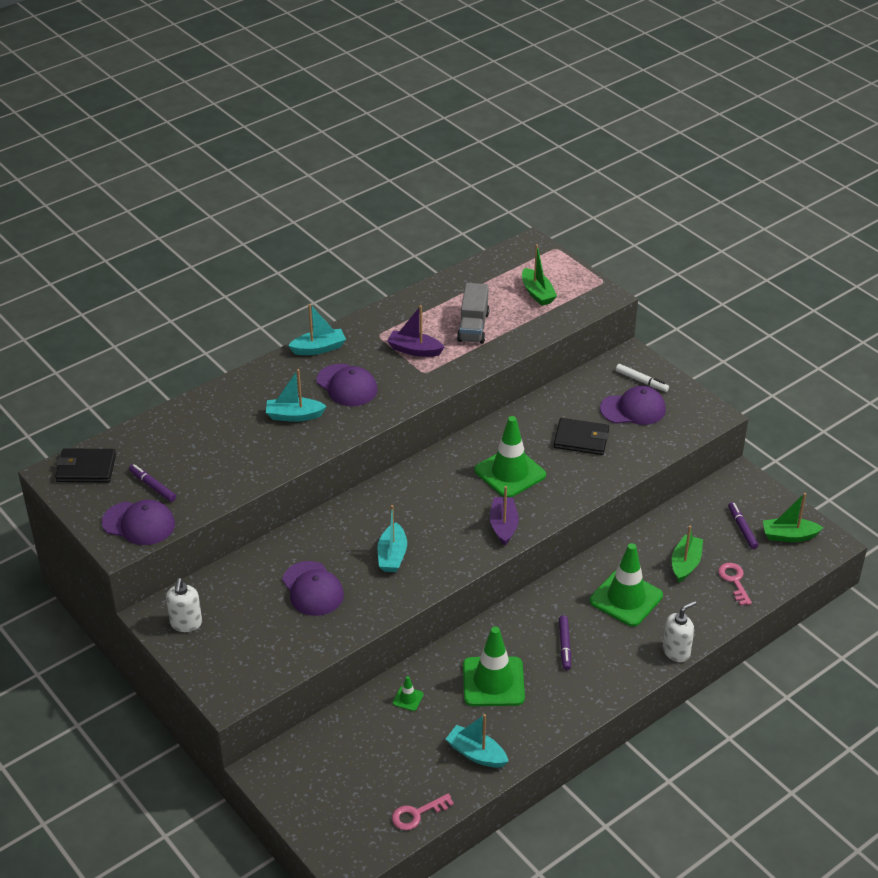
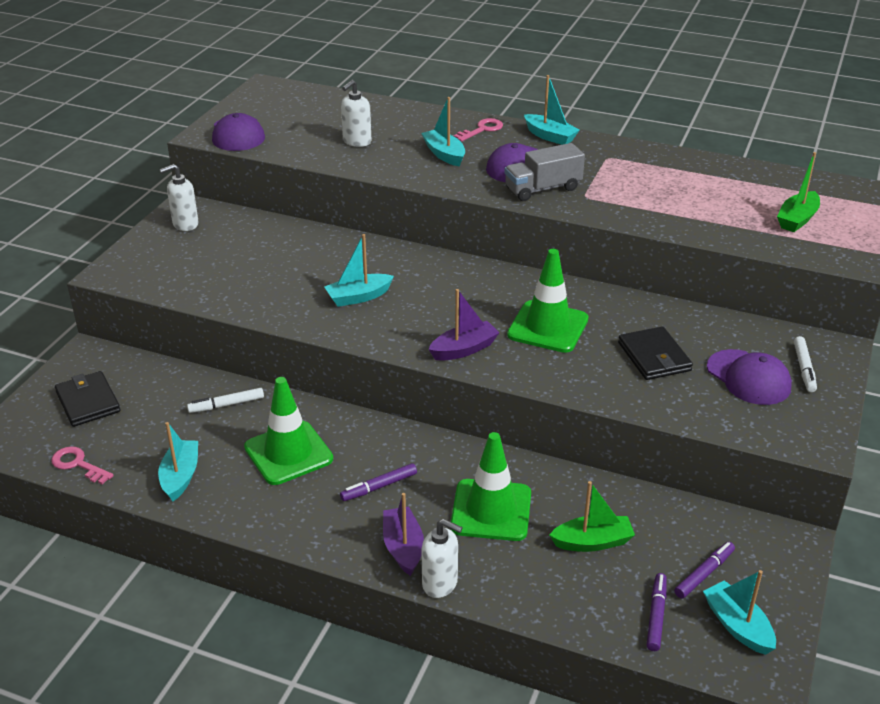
camera: 60 degrees right, 5 degrees down
(86, 468) = (283, 94): black wallet -> black wallet (88, 402)
(153, 486) = (288, 125): purple marker -> purple marker (656, 616)
(224, 456) = (357, 141): none -> white soap dispenser
(312, 589) = (276, 270): purple cap -> none
(408, 699) = (227, 405): green traffic cone -> white marker
(414, 350) = (611, 181): purple boat -> purple boat (403, 548)
(473, 327) = (689, 200): grey truck -> grey truck (542, 189)
(734, 581) = (604, 597): pink key -> pink key (482, 129)
(789, 536) = (737, 626): green boat -> turquoise boat

